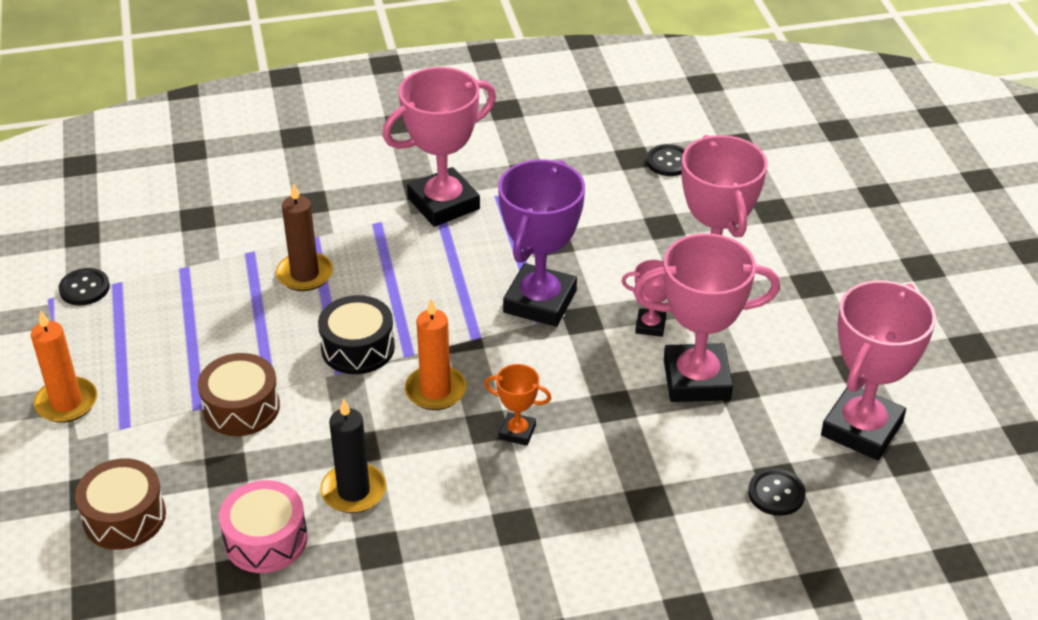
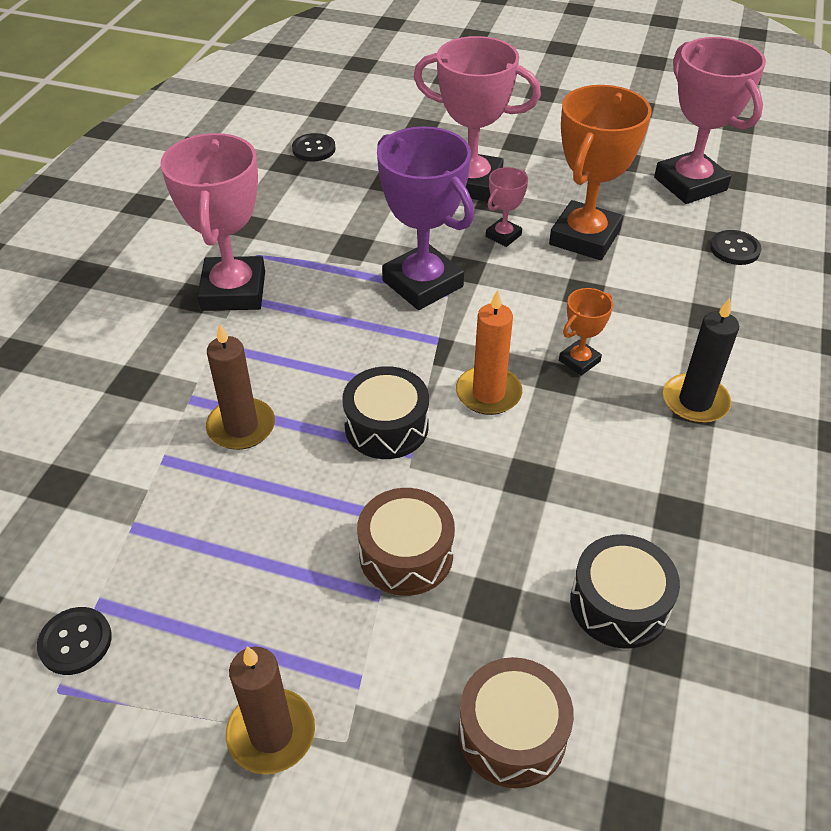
camera: 60 degrees left, 5 degrees up
(66, 403) = (271, 733): orange candle -> brown candle
(266, 539) = (619, 604): pink drum -> black drum
(353, 491) = (588, 504): black candle -> black candle (695, 401)
(696, 380) = (584, 237): pink trophy -> orange trophy

